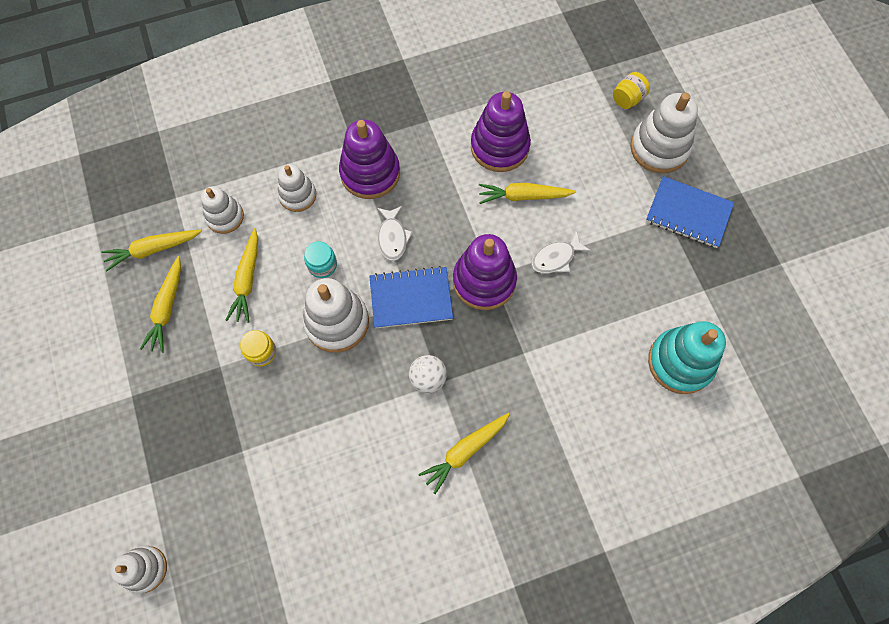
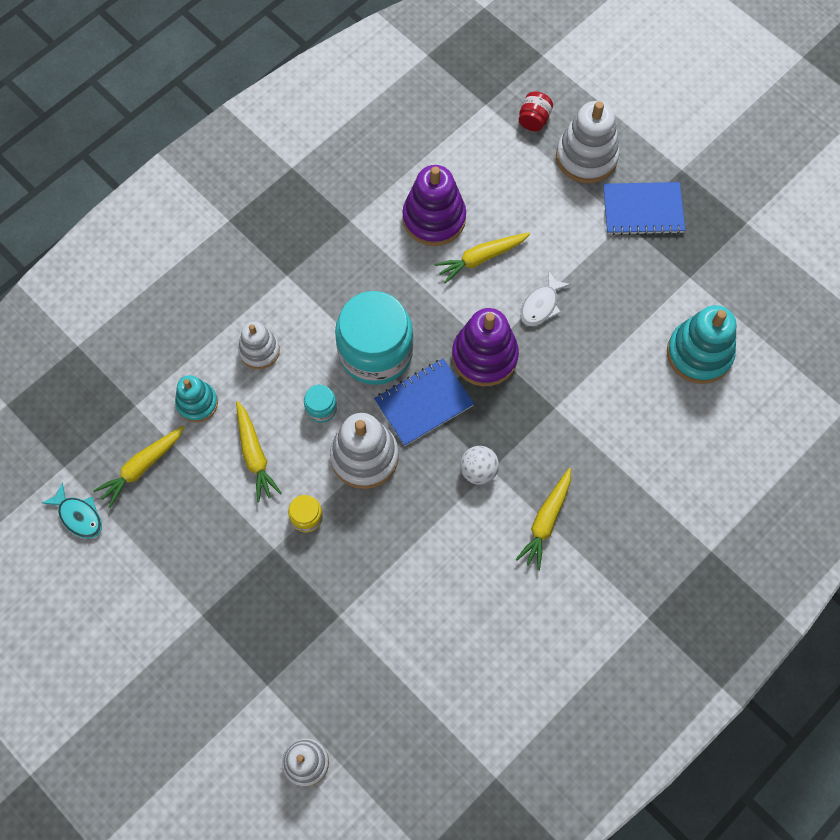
camera: 25 degrees left, 0 degrees up
(82, 267) = (79, 516): none -> turquoise fish
(167, 308) = (189, 517): yellow carrot -> none
(225, 217) = (197, 403): white stacking toy -> turquoise stacking toy
(370, 173) = (320, 298): purple stacking toy -> none
(392, 237) = (375, 352): white fish -> turquoise jar
(627, 99) = (534, 119): yellow jar -> red jar

